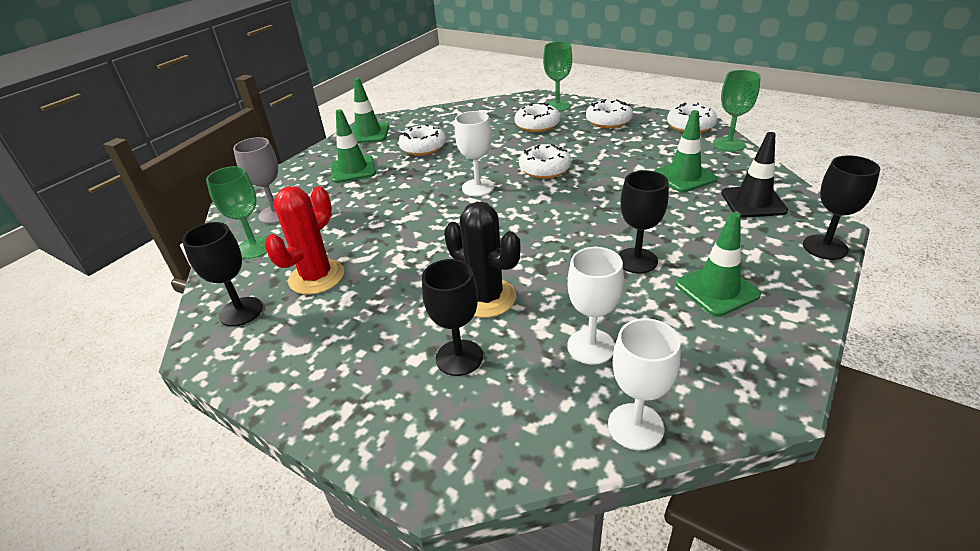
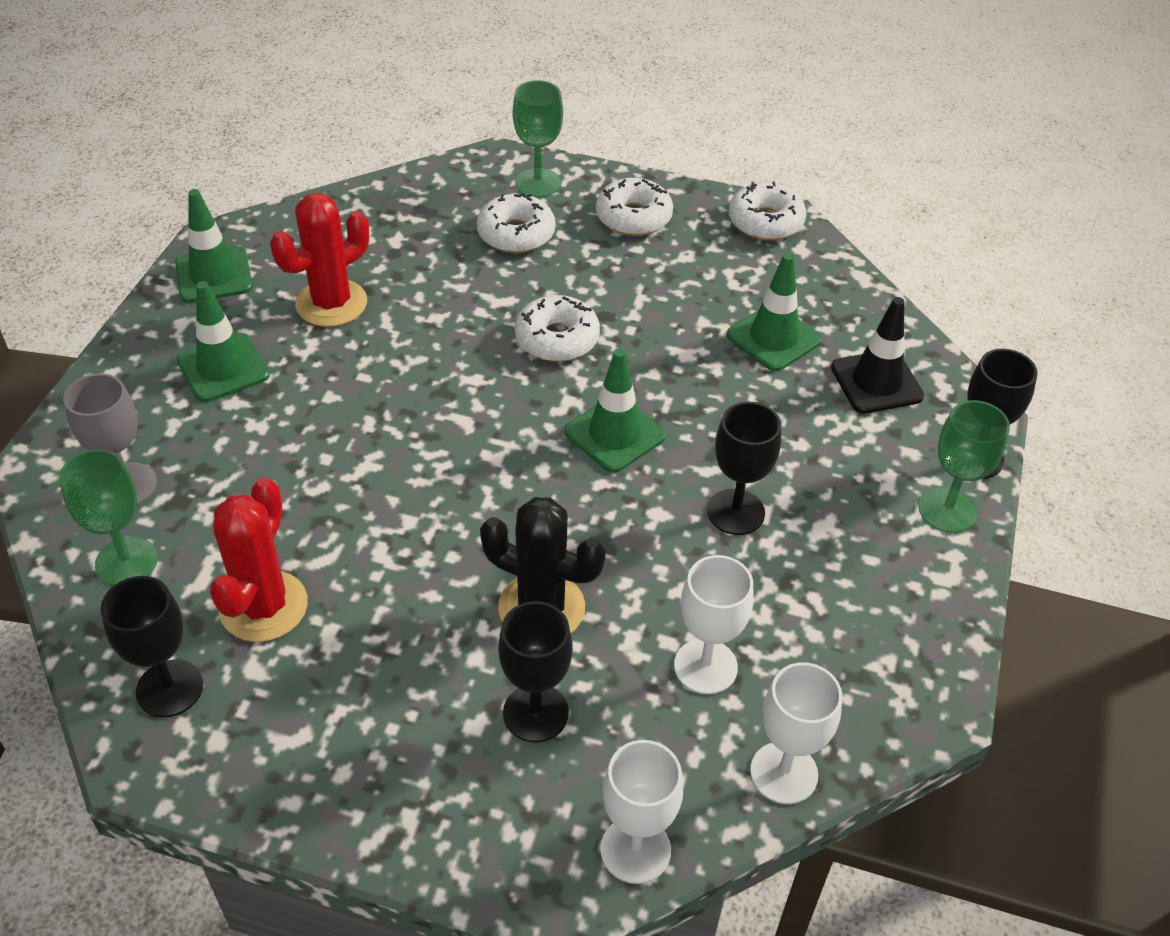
camera: 20 degrees left, 10 degrees up
(423, 147) = (331, 303): white donut -> red cactus
(478, 187) = (459, 390): white goblet -> white goblet (635, 850)
(717, 289) = (848, 549): green traffic cone -> green traffic cone (614, 434)
(728, 144) = (828, 261): green goblet -> green goblet (947, 510)

